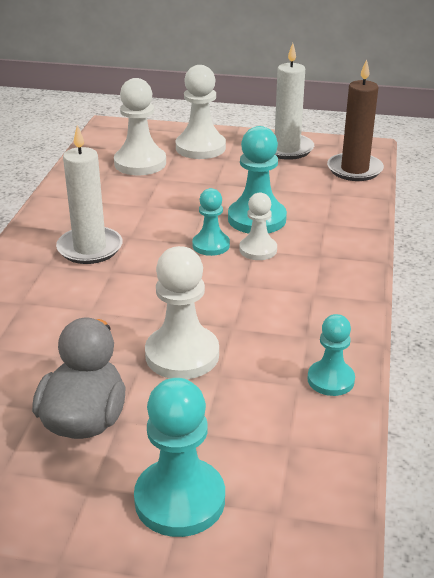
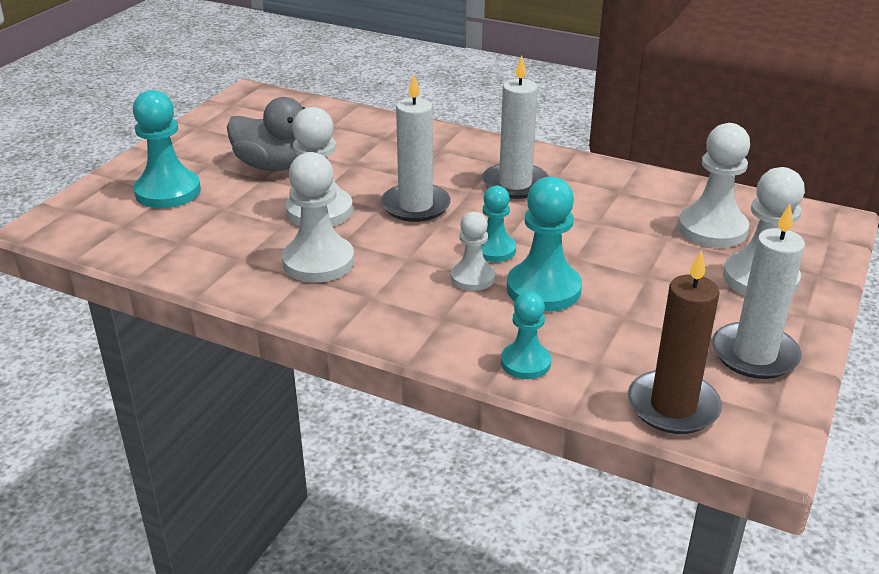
camera: 105 degrees right, 0 degrees up
(150, 296) = (415, 206): none -> white candle
(277, 333) = (318, 262): none -> white pawn
(330, 380) = (234, 276): turquoise pawn -> turquoise pawn (525, 363)

